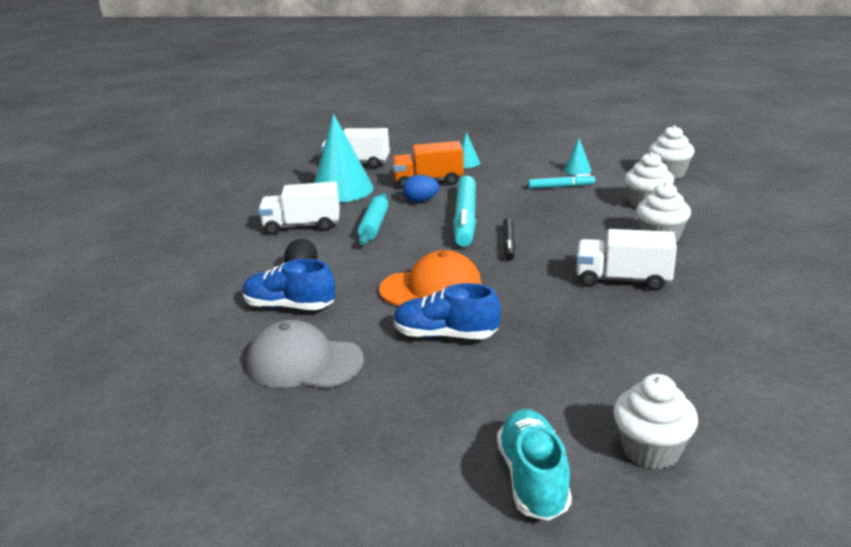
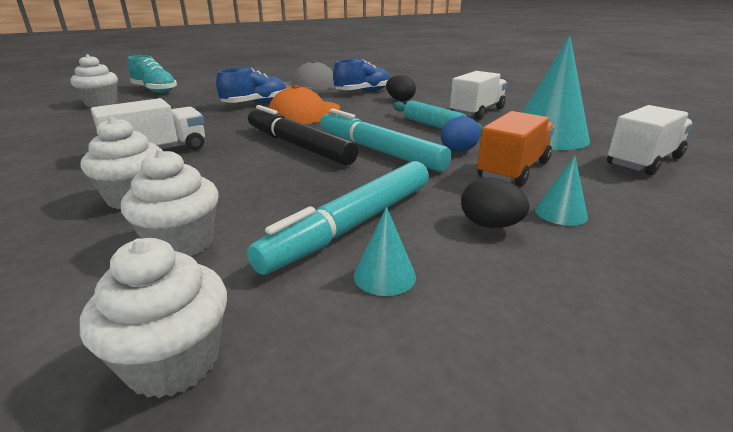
camera: 130 degrees right, 0 degrees up
(505, 169) = (490, 225): none -> black egg
(508, 244) = (298, 146): black marker -> black marker, size x1.93
(561, 186) = (352, 225): turquoise marker -> turquoise marker, size x1.93

